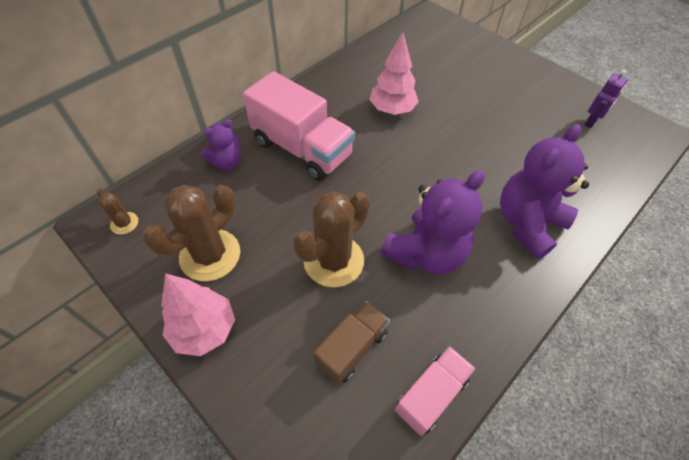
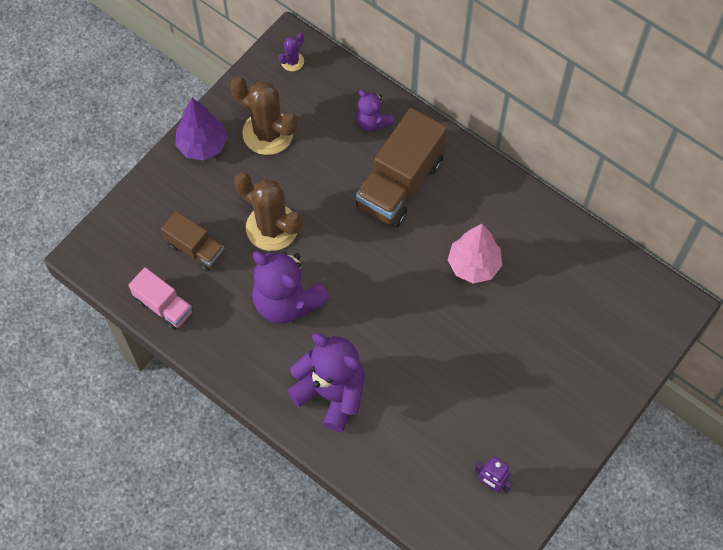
camera: 85 degrees right, 10 degrees up
(124, 223) = (292, 61): brown cactus -> purple cactus
(204, 329) = (202, 145): pink tree -> purple tree
(302, 149) = (400, 184): pink truck -> brown truck

